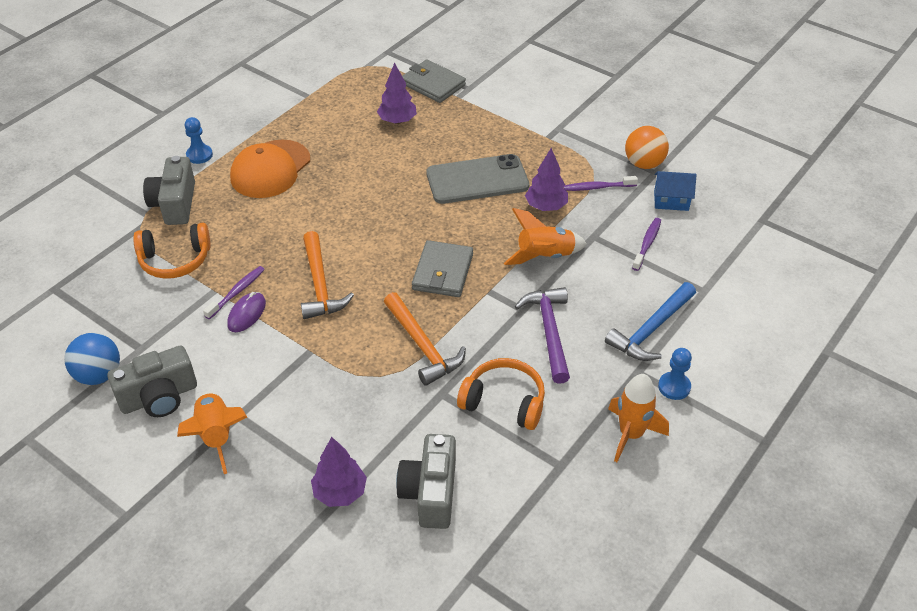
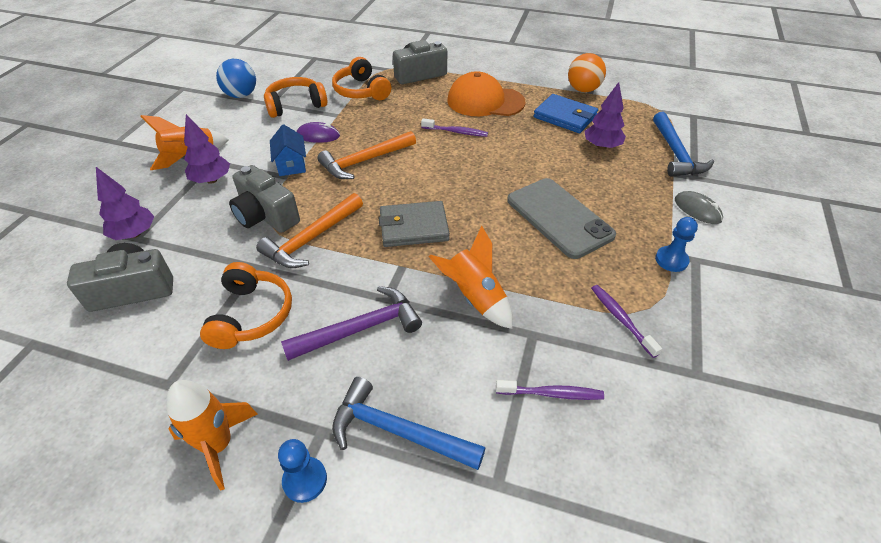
camera: 70 degrees right, 0 degrees up
(159, 397) = (225, 123): grey camera -> grey camera (266, 216)
(164, 324) = (295, 105): none -> orange headphones
(199, 155) = (478, 69): blue pawn -> blue pawn (671, 260)
(237, 292) = (339, 125): purple toothbrush -> purple toothbrush (456, 132)
(336, 125) = (565, 117): none -> blue wallet
(433, 84) = (676, 153): grey wallet -> blue hammer
(507, 104) = (697, 210): none -> grey mouse
(546, 206) = (555, 280): purple tree -> purple tree (211, 180)
(644, 164) = (703, 357): orange ball -> orange ball (583, 90)
(671, 201) = (653, 405): blue house -> blue house (291, 164)

